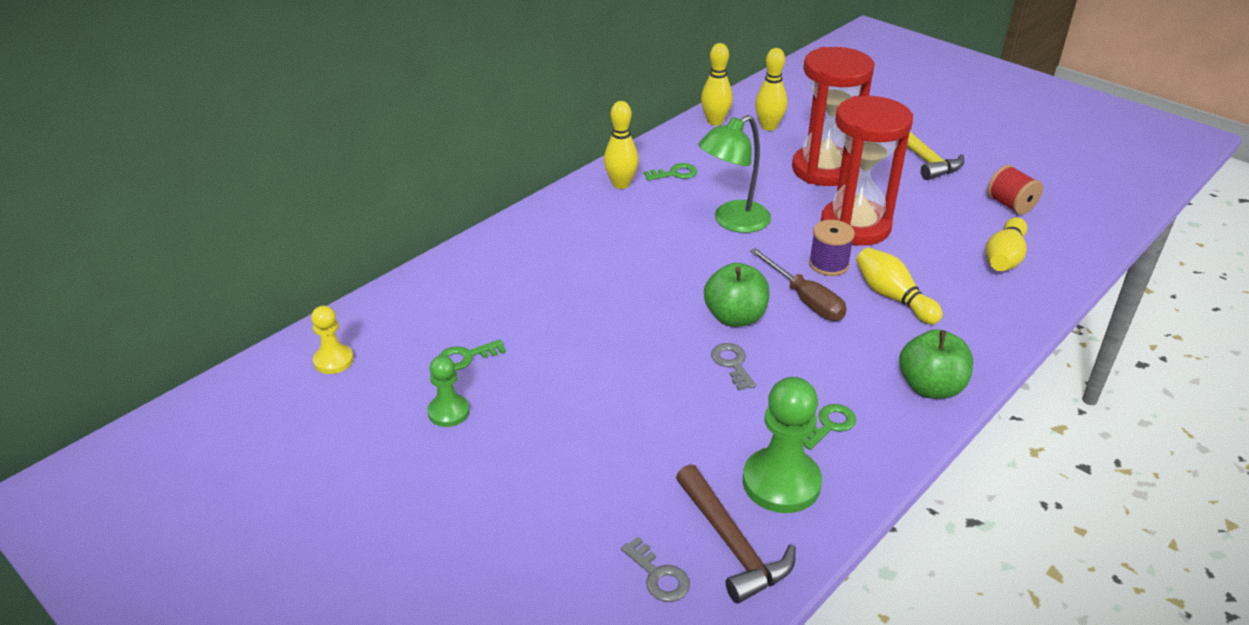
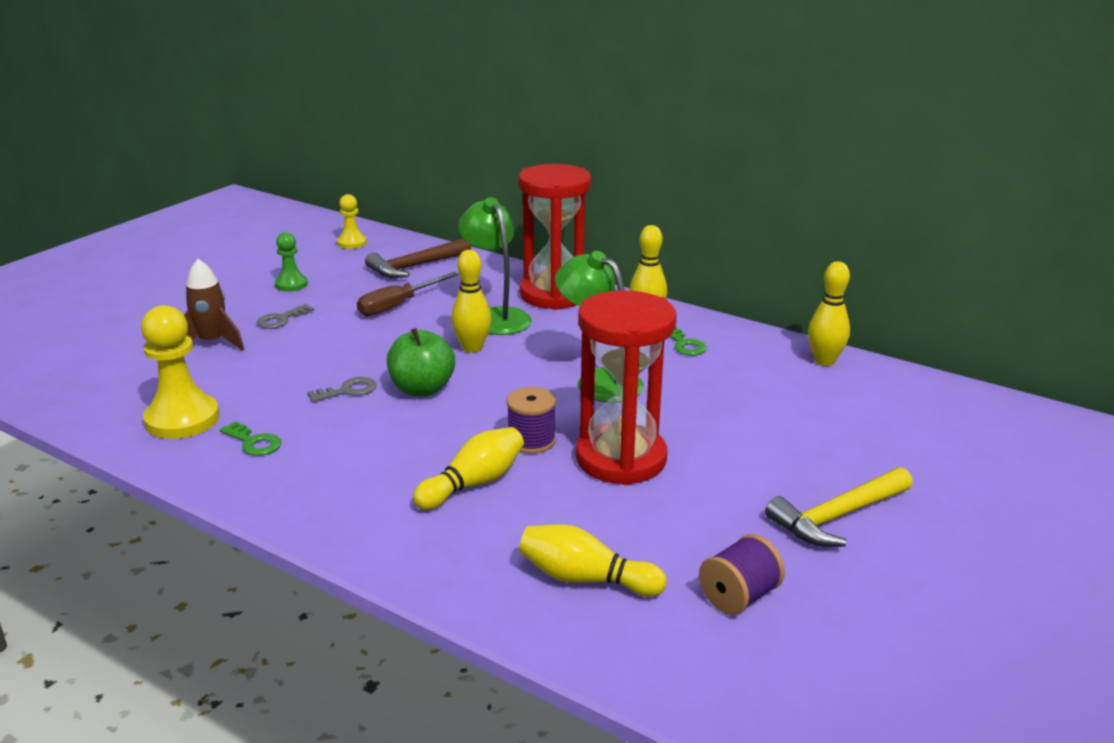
camera: 80 degrees right, 10 degrees down
(466, 357) = (356, 283): green key -> none
(591, 264) = (496, 317): none -> green lamp
(600, 473) = (212, 343): none -> brown rocket
(658, 576) = (97, 372): grey key -> grey key (281, 319)
(732, 544) = (119, 399): brown hammer -> brown hammer (415, 266)
(768, 127) = (838, 396): yellow bowling pin -> yellow bowling pin (472, 348)
(781, 482) = (182, 419): green pawn -> yellow pawn
(805, 299) = (459, 427): brown screwdriver -> brown screwdriver (398, 305)
(824, 170) = (750, 436): red hourglass -> red hourglass (554, 295)
(930, 387) = (307, 504): green apple -> none
(1010, 205) = (739, 597): red spool -> purple spool

